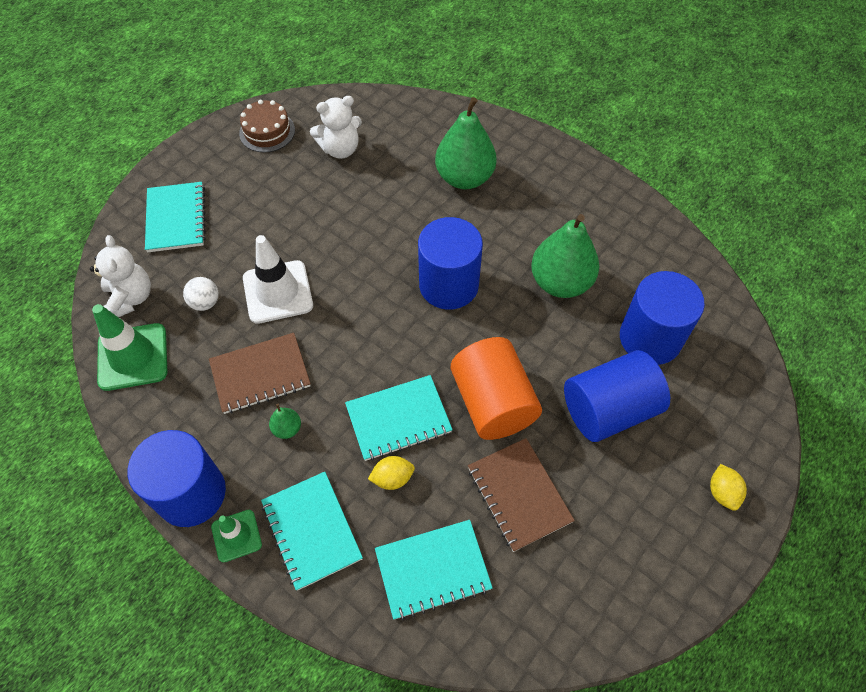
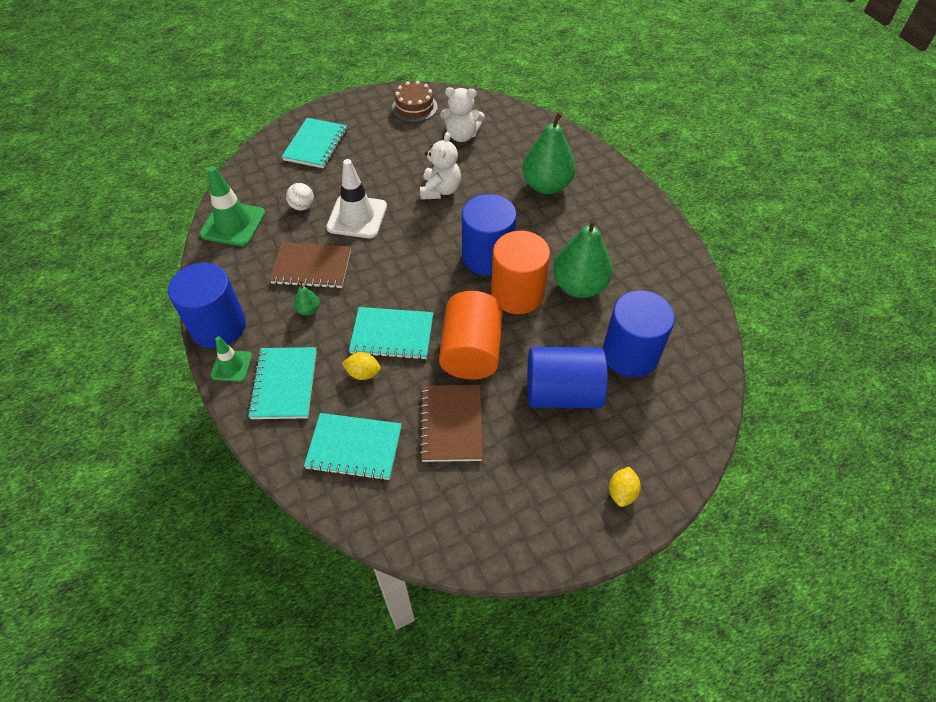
camera: 25 degrees right, 5 degrees down
(130, 298) = (254, 186): white teddy bear -> white teddy bear (440, 190)
(503, 316) = (517, 293): none -> orange cylinder

